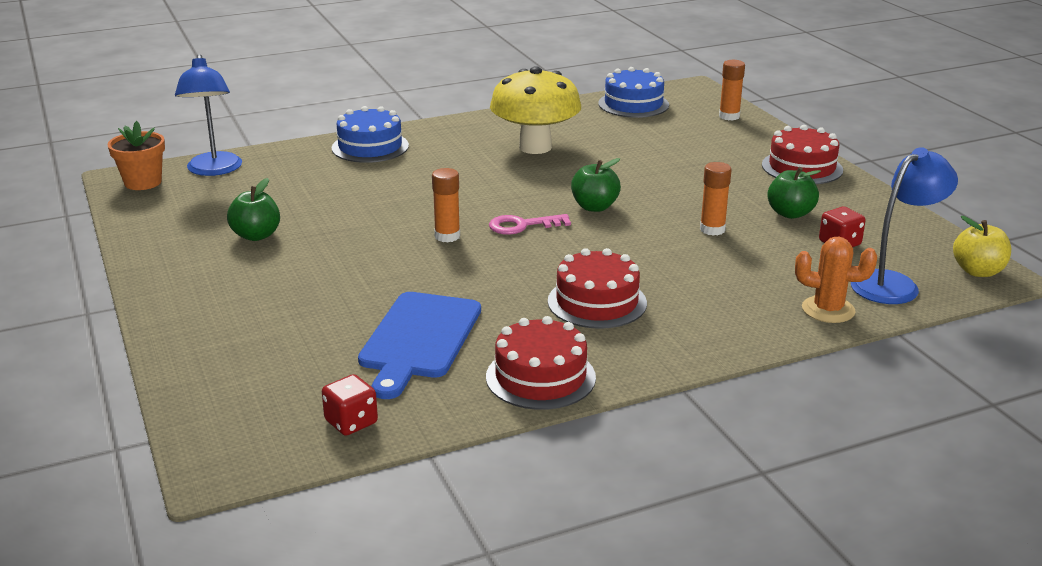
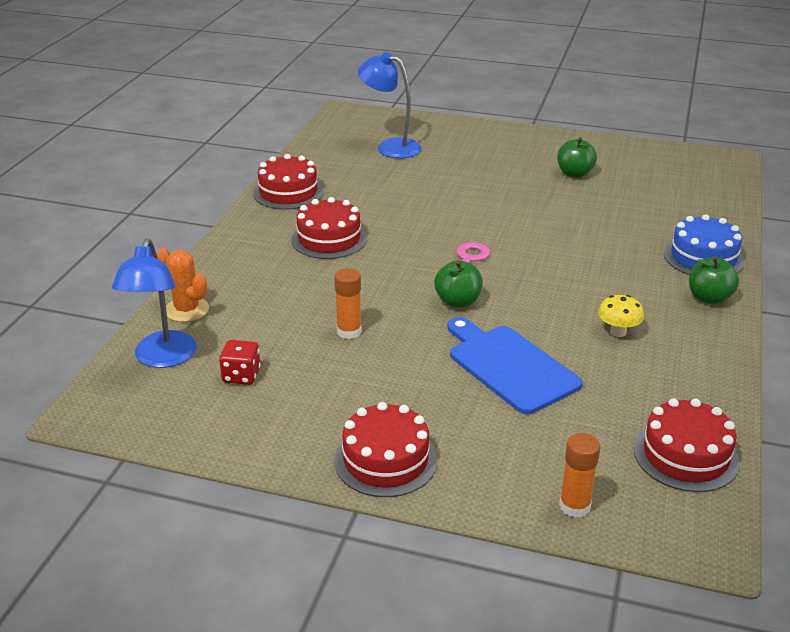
camera: 130 degrees right, 5 degrees up
(143, 182) = (714, 163): orange flower pot -> none
(214, 170) = (714, 188): blue lamp -> blue lamp (390, 147)
(351, 422) = (331, 142): red dice -> none
(418, 339) = (375, 177): blue cutting board -> blue cutting board (509, 366)
(447, 236) = (489, 228): orange glue stick -> none
(535, 147) = (618, 332): yellow mushroom -> yellow mushroom, size x0.44
(633, 104) = (685, 455): blue cake -> red cake
(790, 213) = (317, 386): green apple -> green apple (709, 298)
(828, 310) = (187, 310): orange cactus -> orange cactus turned 75 degrees clockwise
(978, 271) = (105, 411): yellow apple -> none

